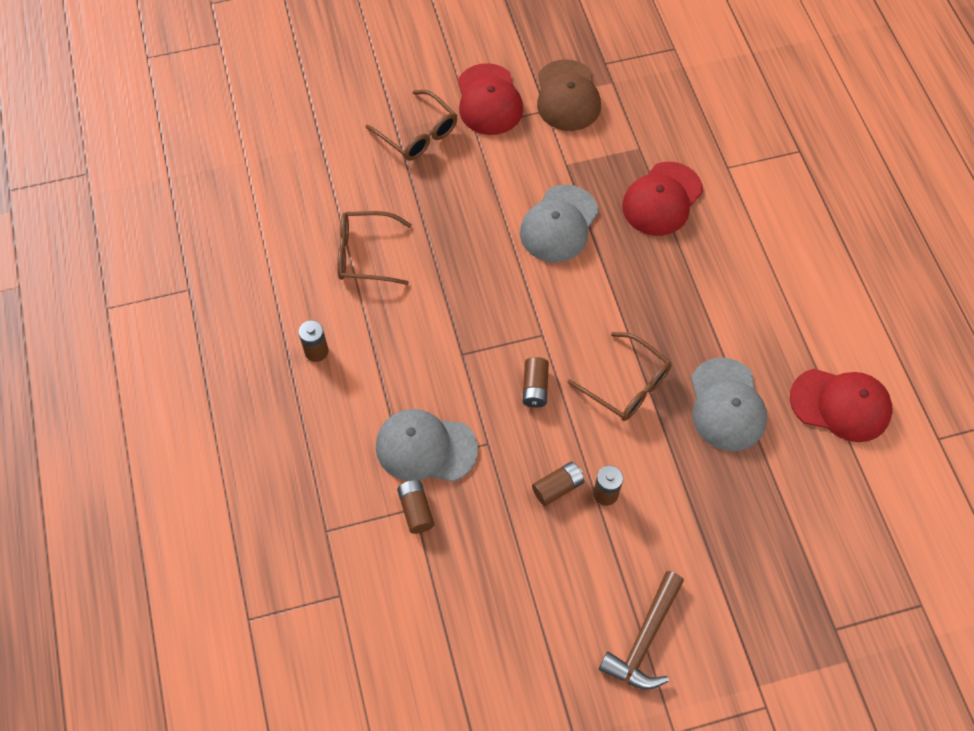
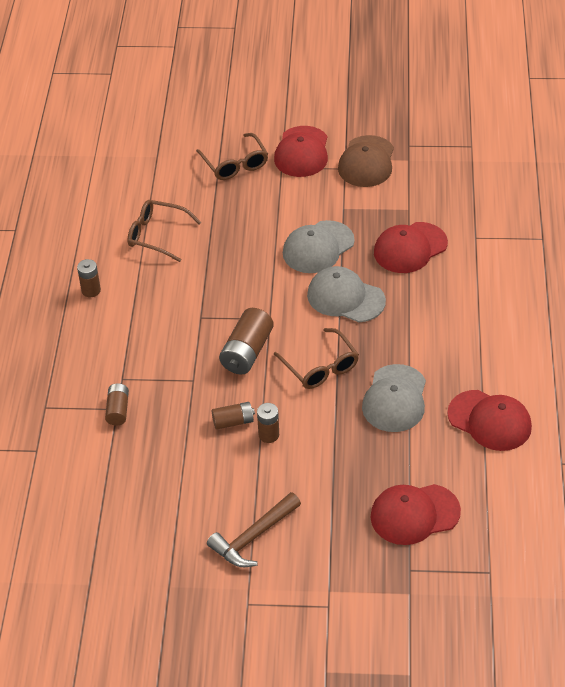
camera: 20 degrees right, 15 degrees down
(425, 447) = (144, 371): grey cap -> grey cap (345, 298)
(535, 388) = (247, 352): brown battery -> brown battery, size x1.68
(810, 553) = (414, 514): none -> red cap

